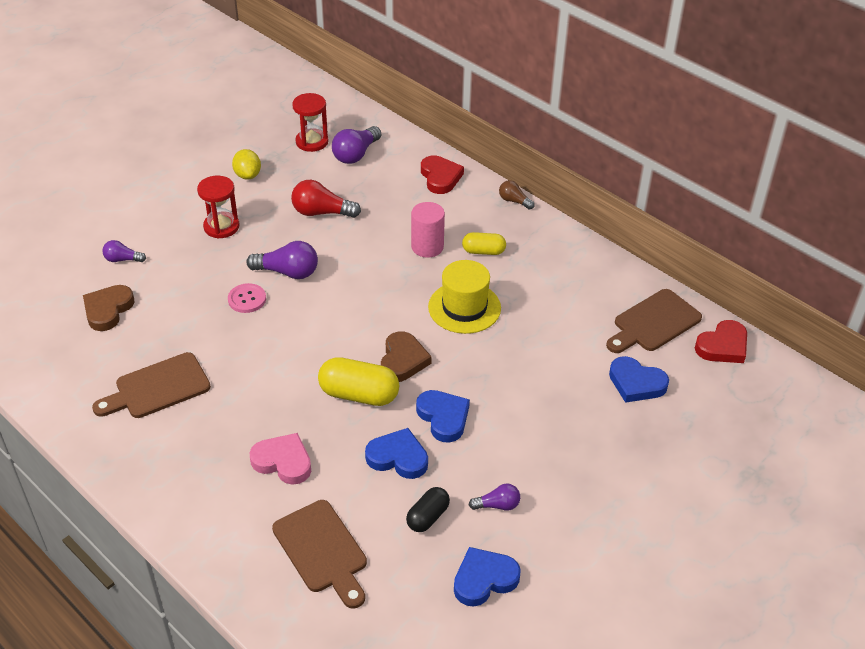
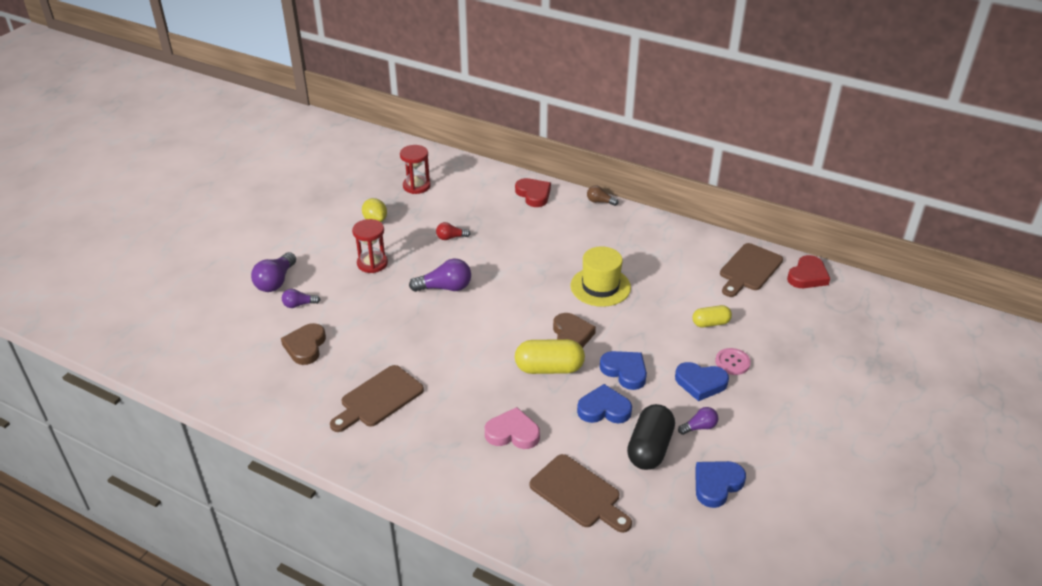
camera: 15 degrees left, 5 degrees down
(247, 299) = (421, 315): pink button -> pink button (732, 362)
(321, 212) = (451, 237): red light bulb -> red light bulb, size x0.59
(356, 154) = (457, 189): purple light bulb -> purple light bulb (276, 281)
(427, 247) = (549, 247): pink cylinder -> none
(428, 517) = (650, 448): black capsule -> black capsule, size x1.66
(483, 251) = (594, 242): yellow capsule -> yellow capsule (710, 323)
(636, 383) = (758, 315): blue heart -> blue heart (700, 383)

